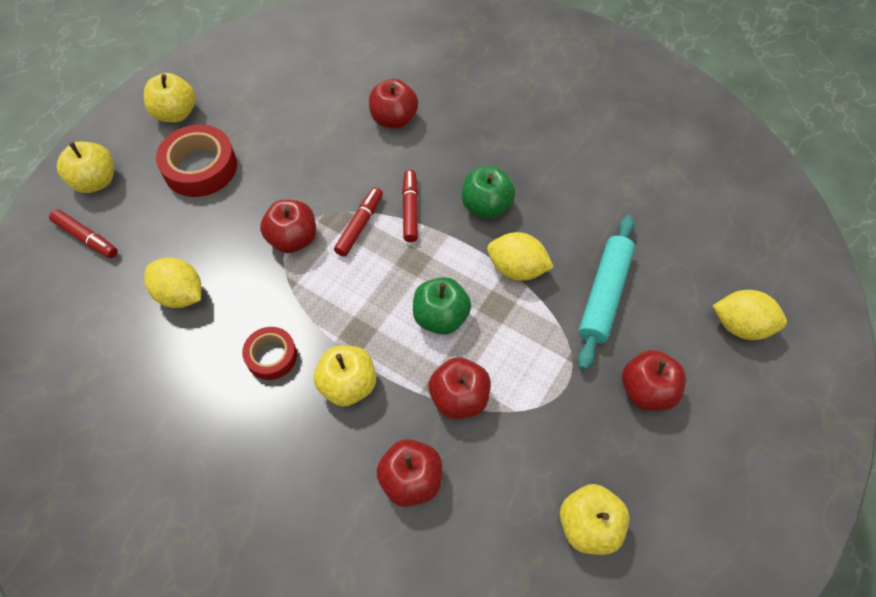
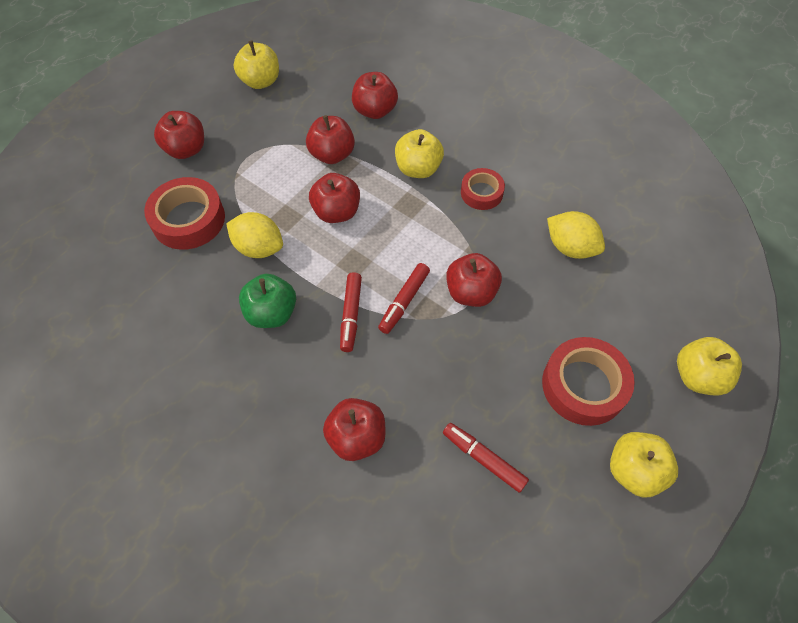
camera: 175 degrees left, 0 degrees up
(86, 238) = (681, 309): red marker -> red marker (483, 459)
(440, 317) = (336, 212): green apple -> red apple
(604, 295) = (188, 219): turquoise rolling pin -> red tape
(740, 325) = (85, 188): yellow lemon -> none

